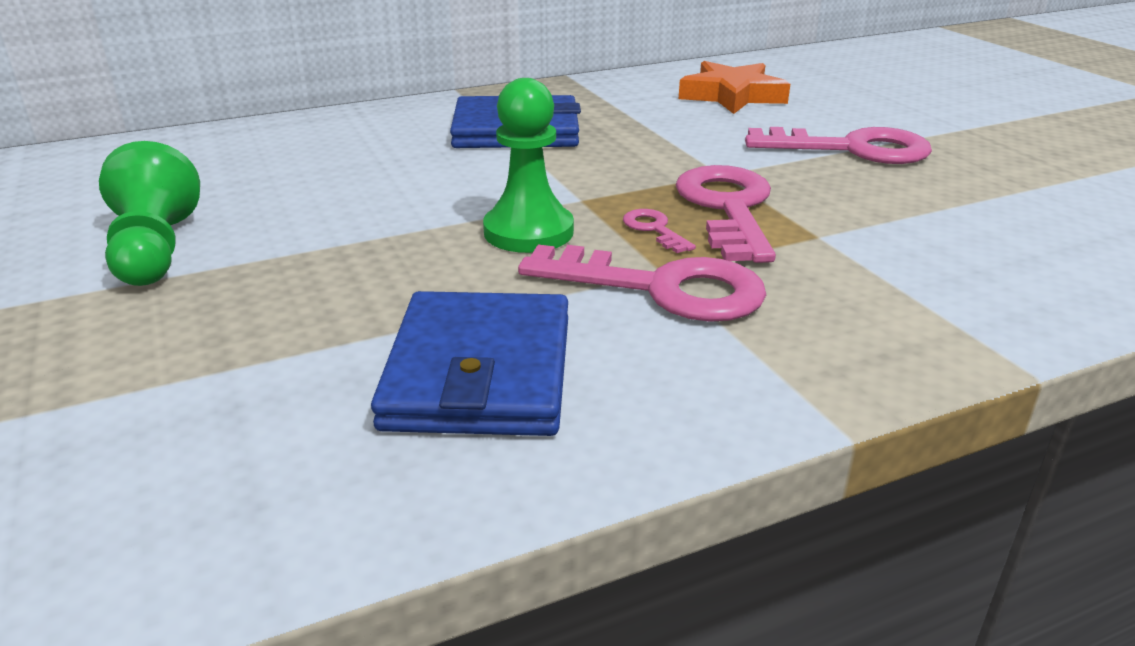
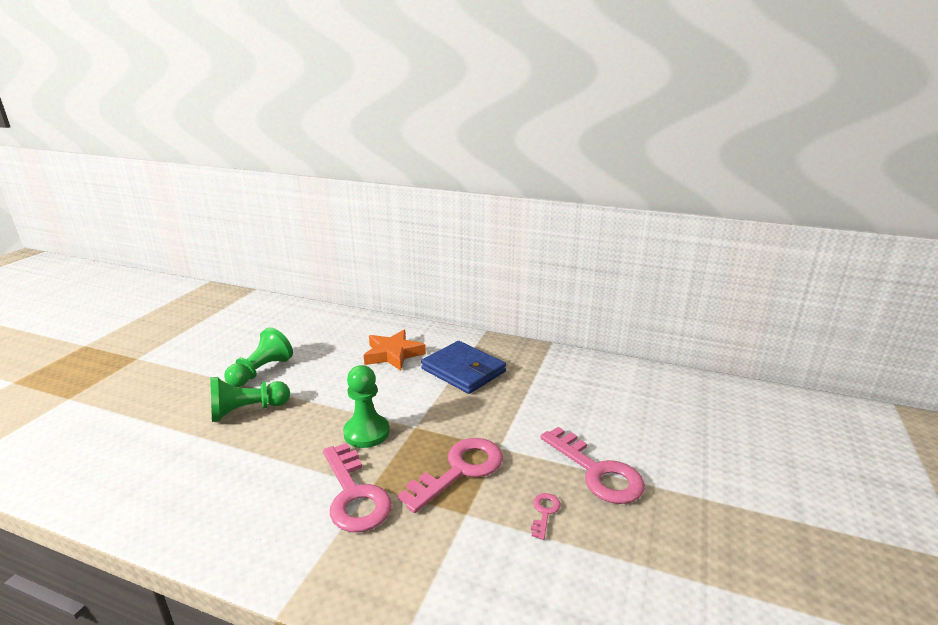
camera: 45 degrees right, 5 degrees down
(251, 299) = (247, 411): none -> green pawn
(479, 372) = (242, 488): blue wallet -> none
(654, 229) = (409, 462): pink key -> pink key (544, 512)
(732, 96) = (608, 398): orange star -> orange star (393, 354)

